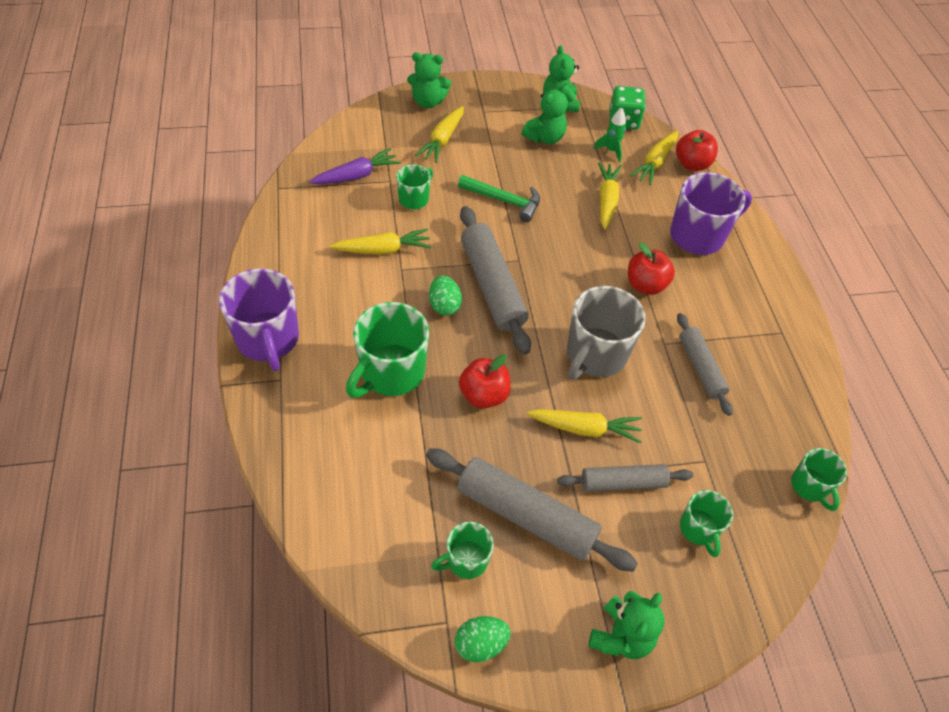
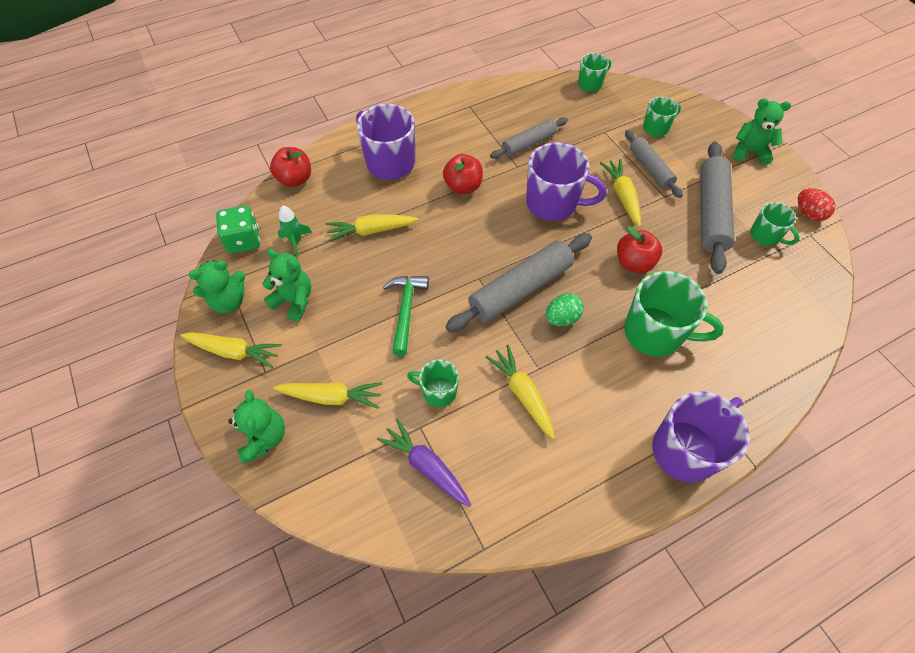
camera: 105 degrees left, 5 degrees up
(480, 644) = (808, 214): green egg -> red egg
(595, 355) = (553, 203): grey mug -> purple mug
(655, 163) = (303, 205): yellow carrot -> yellow carrot (234, 352)

